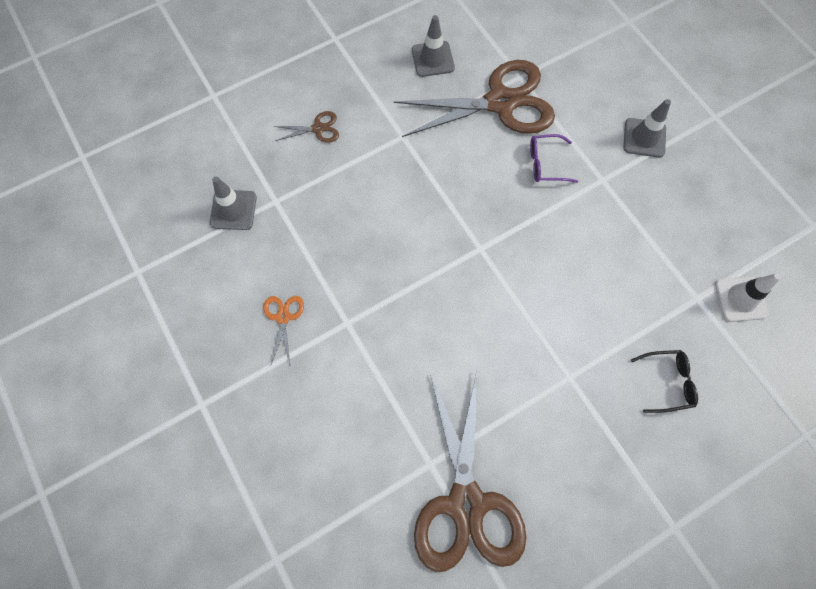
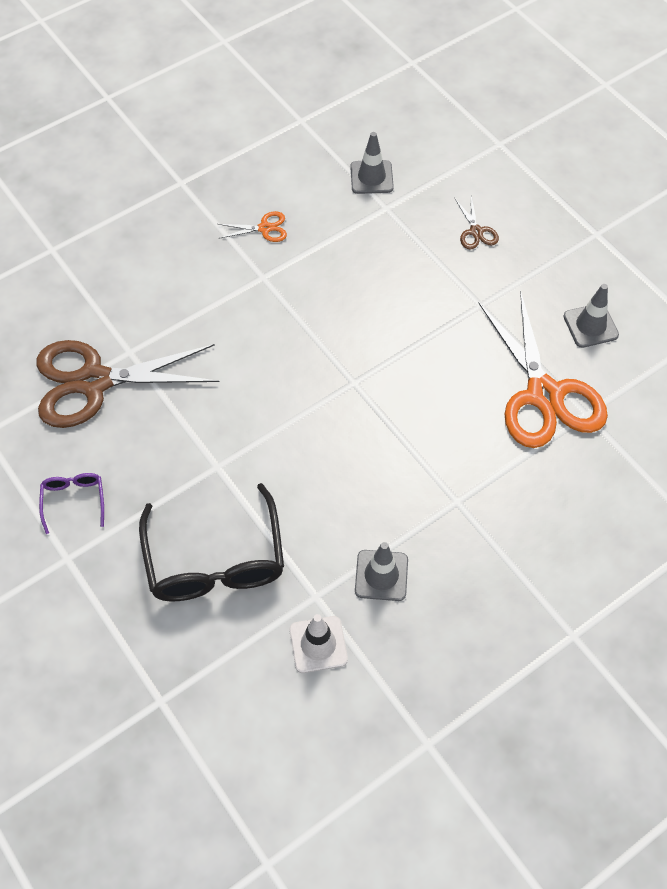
camera: 85 degrees right, 10 degrees down
(500, 102) = (544, 395): brown scissors -> orange scissors
(546, 163) = (469, 443): purple glasses -> purple glasses (74, 501)
(644, 138) = (524, 548): grey traffic cone -> grey traffic cone (381, 575)
(666, 382) = (215, 559): black glasses -> black glasses, size x2.11

